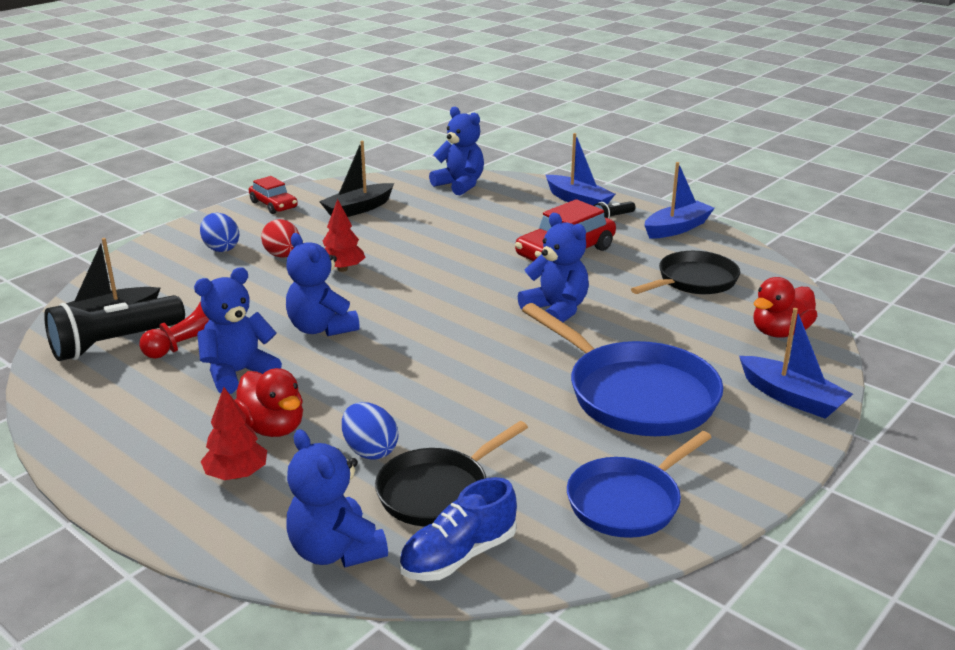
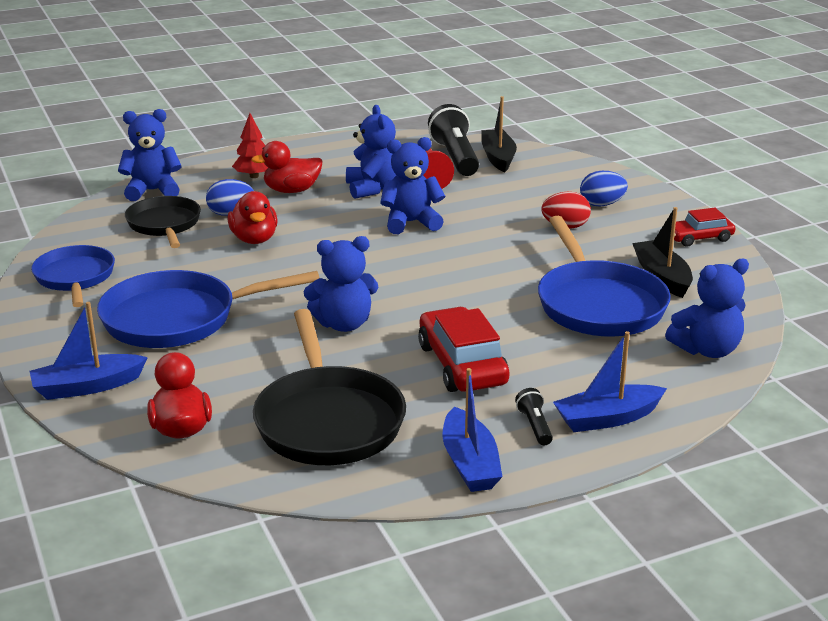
camera: 115 degrees right, 0 degrees up
(342, 269) = (515, 246): red tree -> none
(424, 223) = (598, 304): none -> blue pan
(429, 409) = (254, 239): none -> red duck
(458, 556) = (104, 219): blue shoe -> none
(693, 281) = (328, 420): black pan -> black pan, size x1.54

